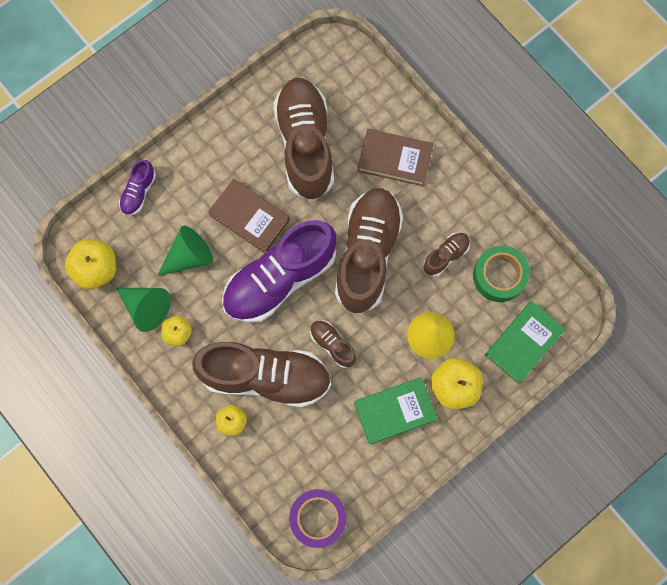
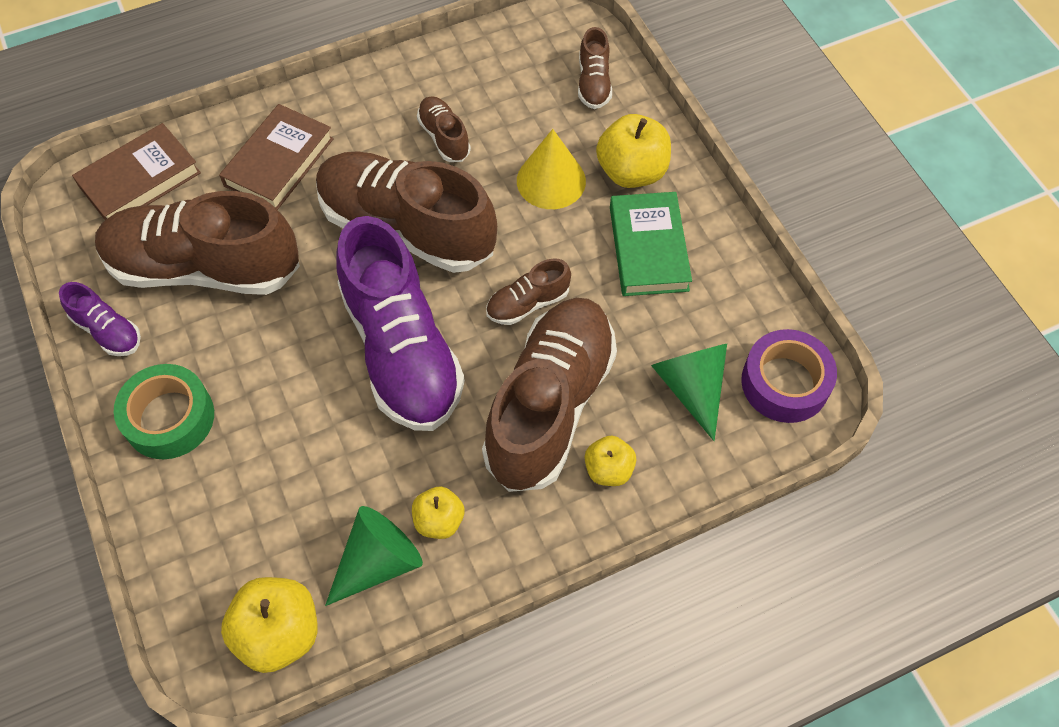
camera: 75 degrees left, 15 degrees down
(138, 192) = (171, 530): purple shoe -> purple shoe (107, 330)
(189, 256) = (315, 474): green cone -> green cone (691, 387)
(249, 217) = (286, 370): brown book -> brown book (139, 179)
(499, 276) = (494, 86): green tape -> green tape (169, 418)
(523, 343) = (593, 83): green book -> brown shoe

